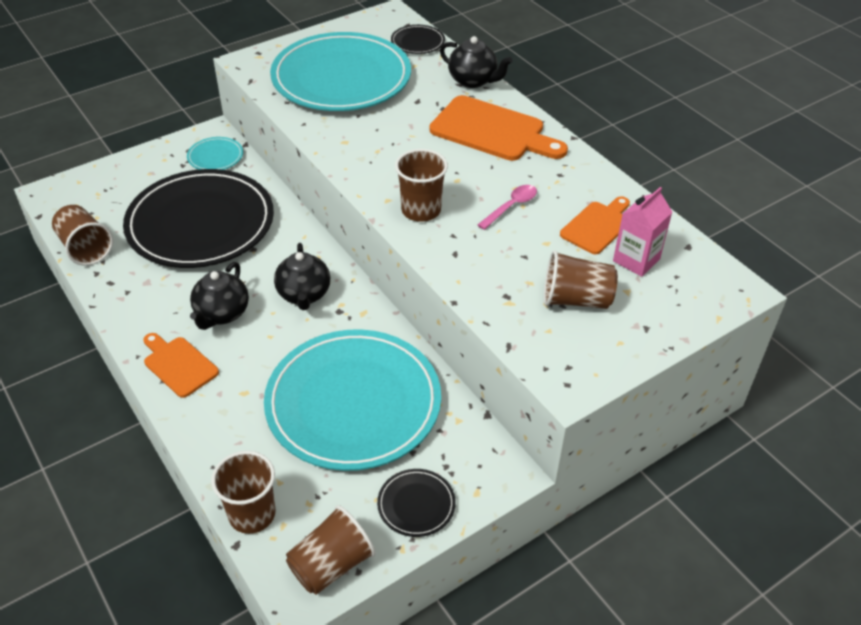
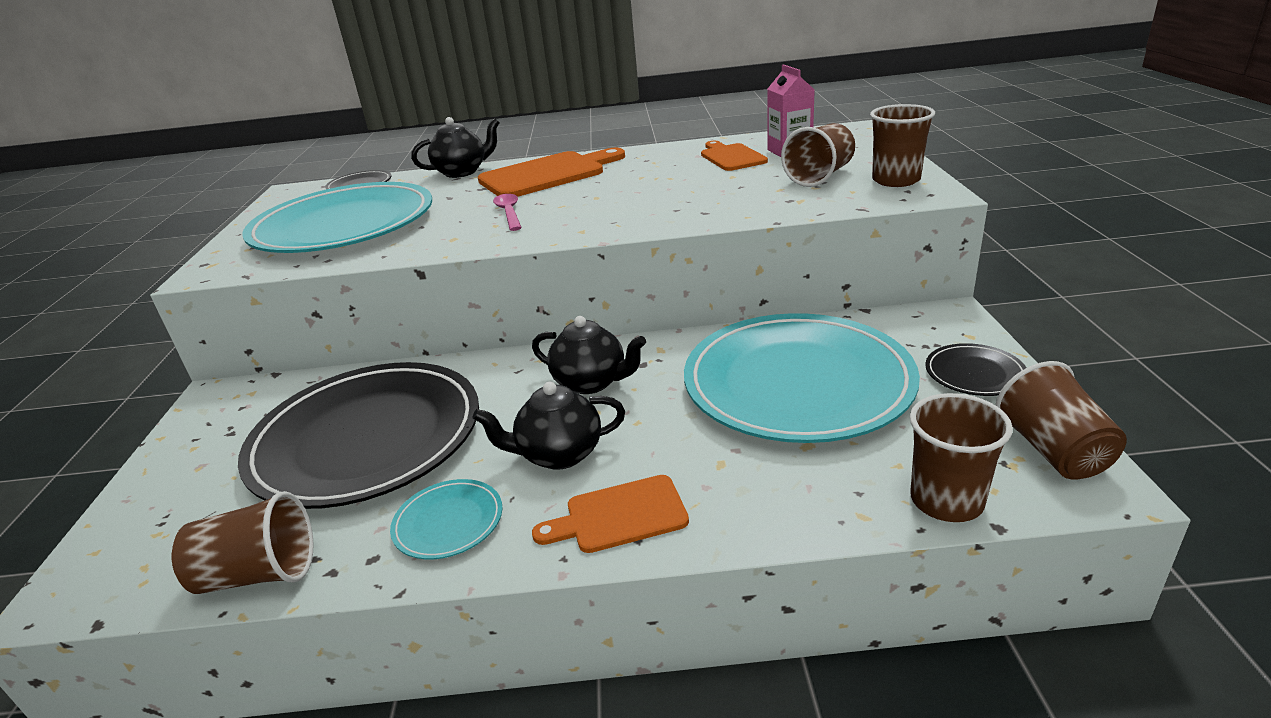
camera: 55 degrees left, 15 degrees down
(215, 157) = (260, 401): turquoise plate -> turquoise plate (448, 522)
(222, 314) = (558, 454): black teapot -> black teapot turned 120 degrees clockwise
(421, 210) = (619, 218): brown cup -> brown cup (896, 180)
(511, 207) = (665, 182): pink spoon -> pink spoon (509, 213)

